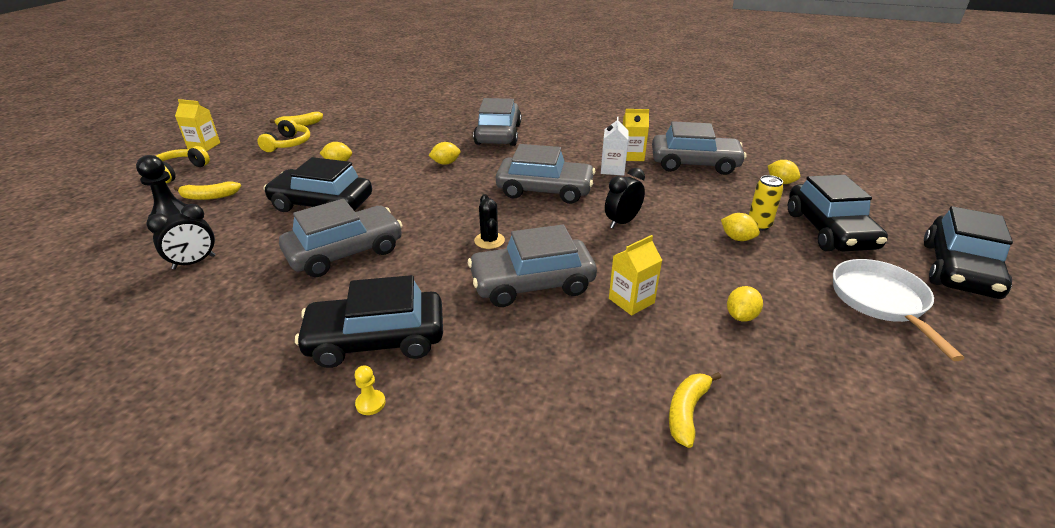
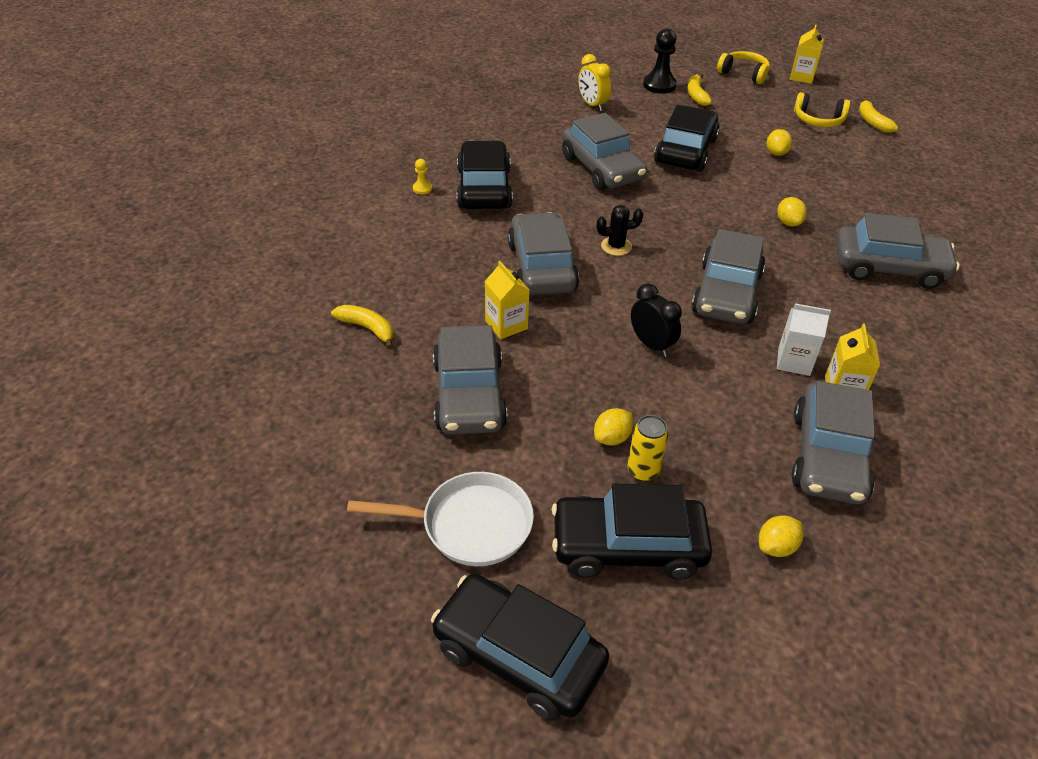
camera: 95 degrees right, 10 degrees up
(194, 262) = (592, 105): black clock -> yellow clock
(741, 316) = (469, 394): yellow lemon -> grey car

